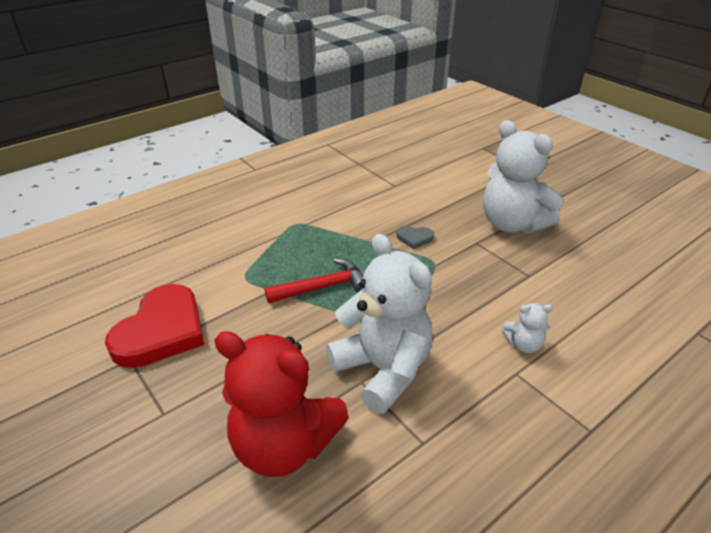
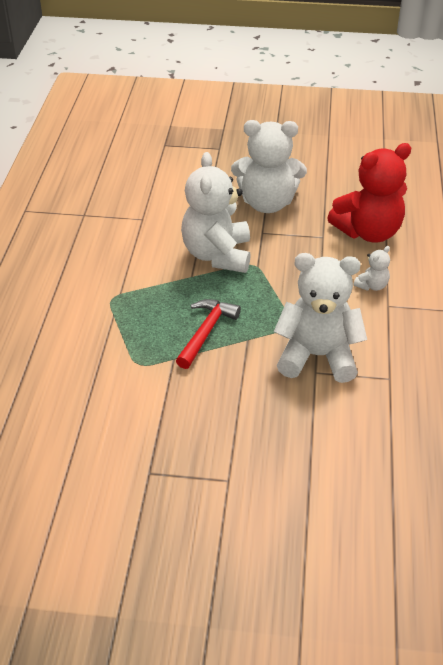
camera: 45 degrees left, 5 degrees up
(161, 331) = (140, 440): red heart -> none
(284, 444) = (323, 437): red teddy bear -> red teddy bear (368, 232)
(414, 238) = (217, 255): grey heart -> white teddy bear

